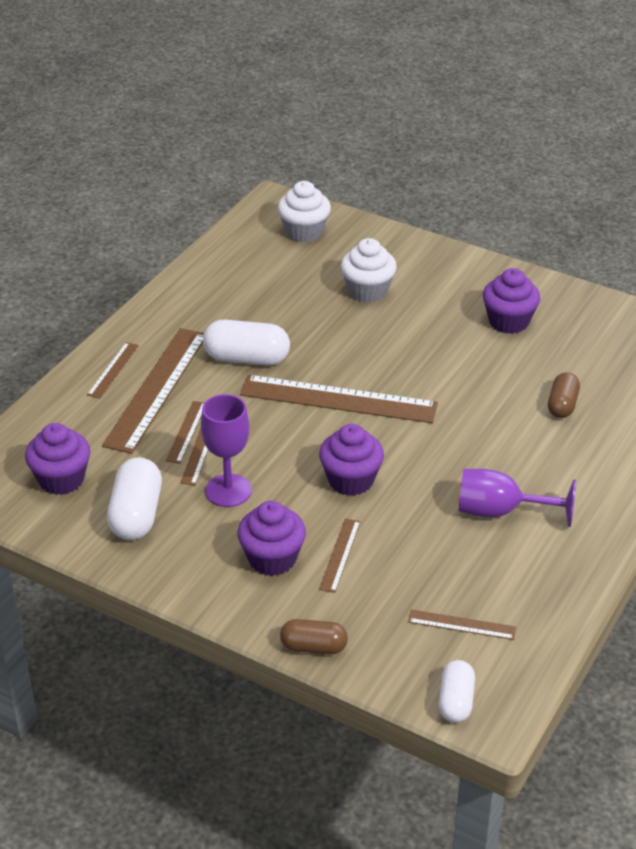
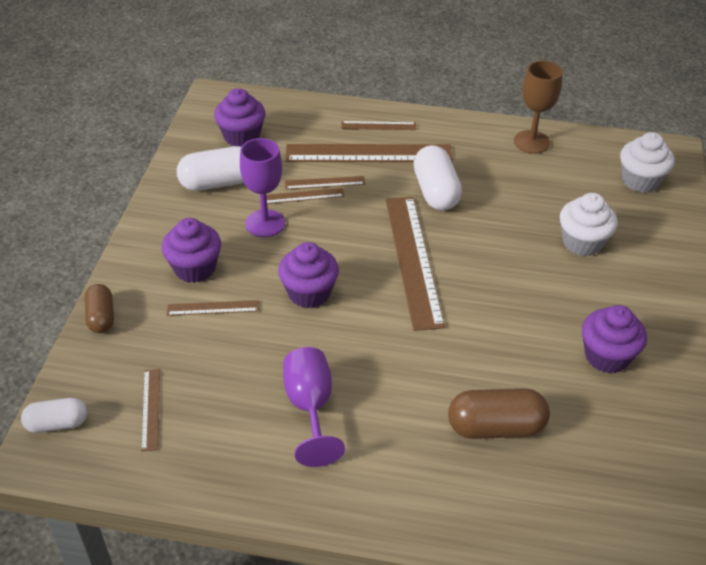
camera: 70 degrees right, 5 degrees up
(208, 276) = (531, 142): none -> brown goblet
(562, 405) = (495, 427): brown capsule -> brown capsule, size x1.58

